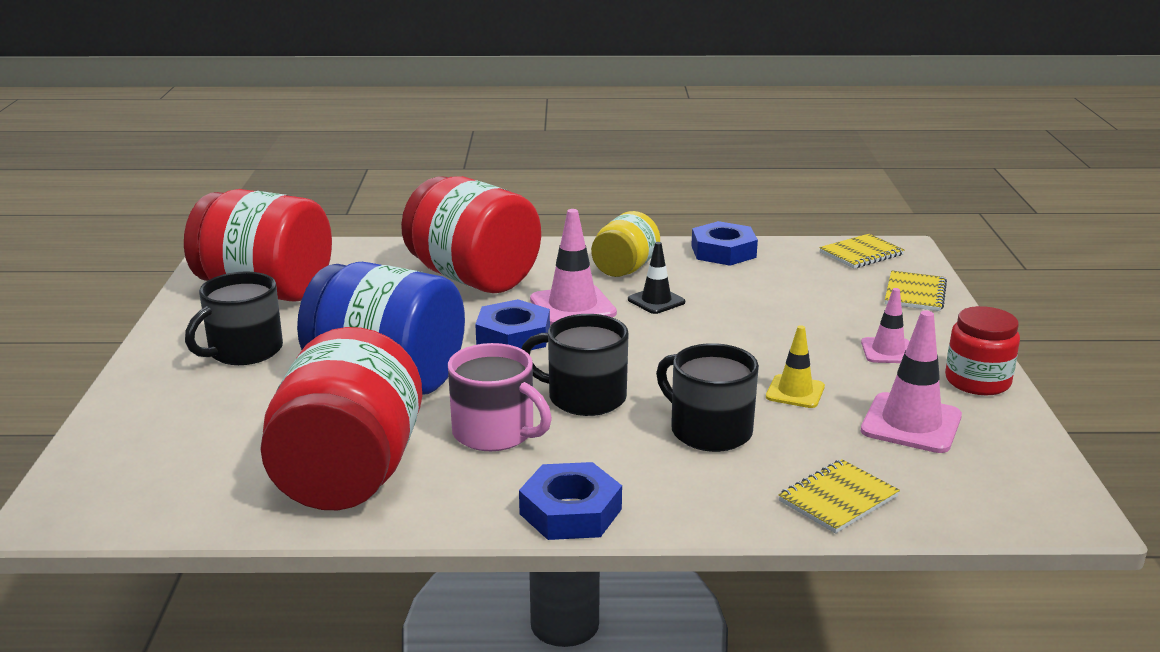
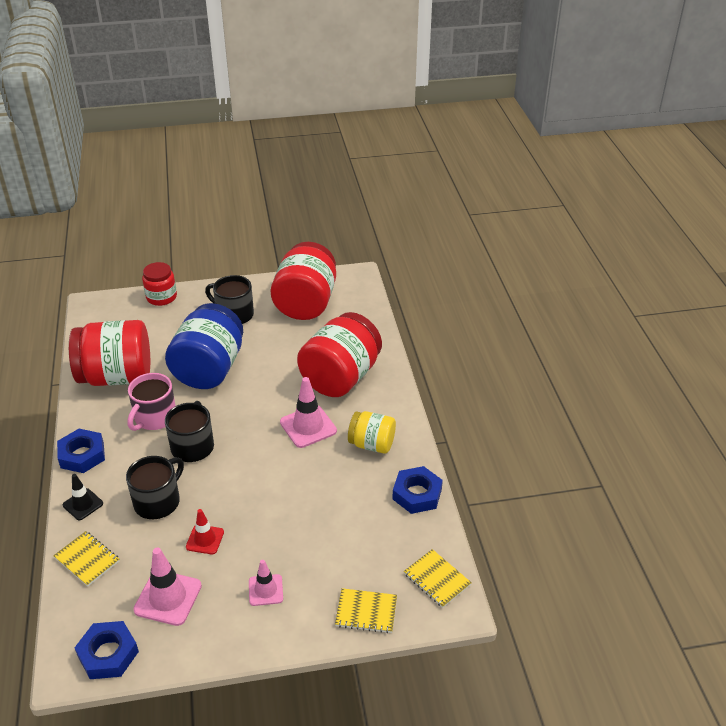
camera: 80 degrees right, 15 degrees up
(513, 336) = (263, 407): blue nut -> blue nut (108, 654)
(656, 301) = (323, 464): black traffic cone -> black traffic cone (83, 504)
(795, 392) = (205, 539): yellow traffic cone -> red traffic cone
(977, 381) = (226, 640): red jar -> red jar (161, 297)

